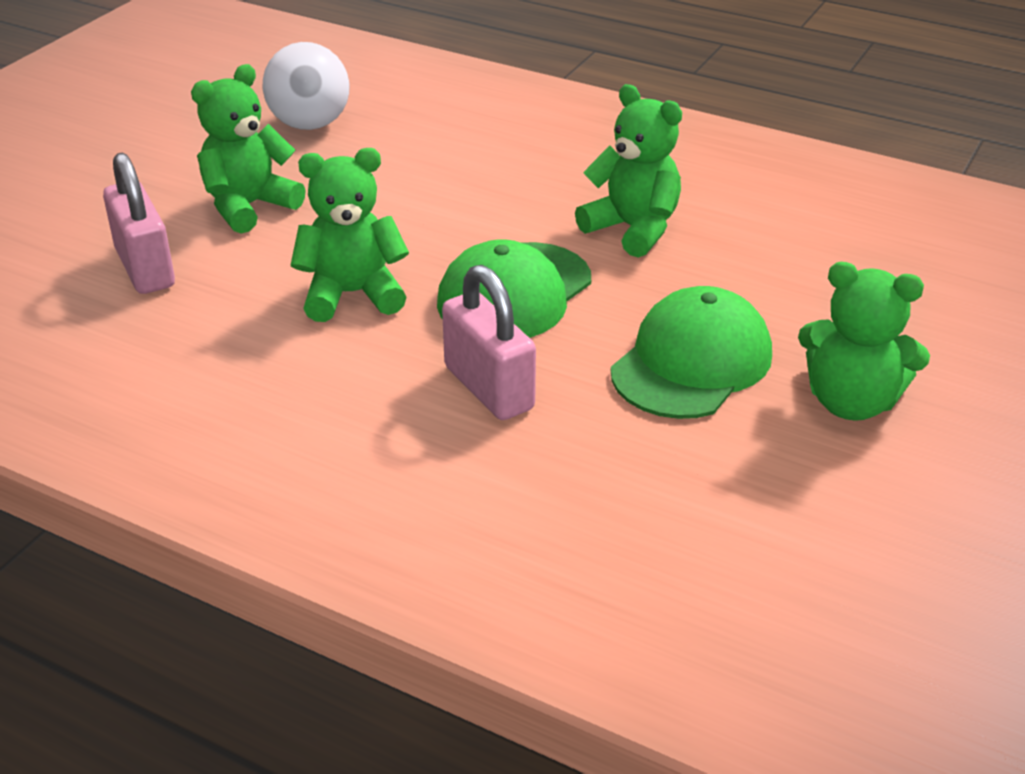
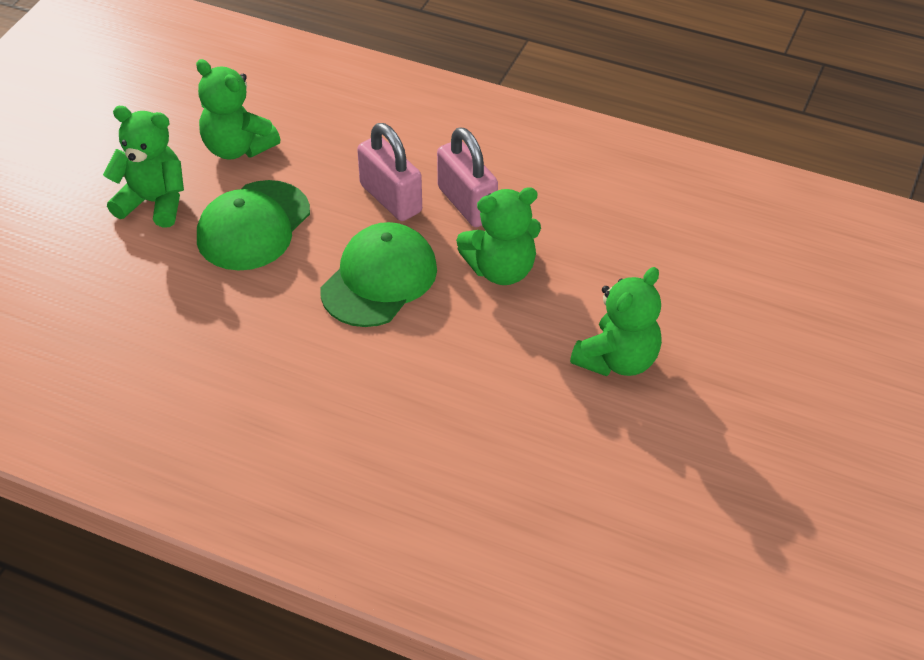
camera: 175 degrees right, 10 degrees up
(145, 268) = (670, 285): pink padlock -> pink padlock (467, 203)
(310, 124) = (605, 487): white ball -> none
(633, 229) = (283, 354): green teddy bear -> green teddy bear (237, 148)

